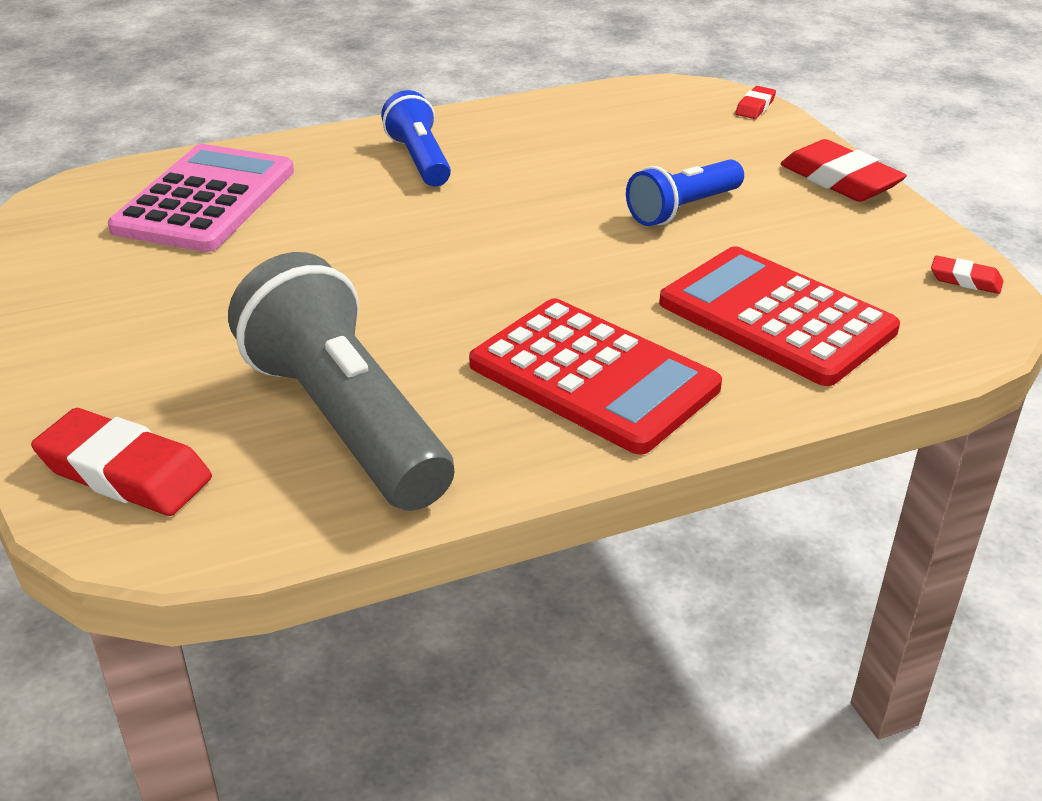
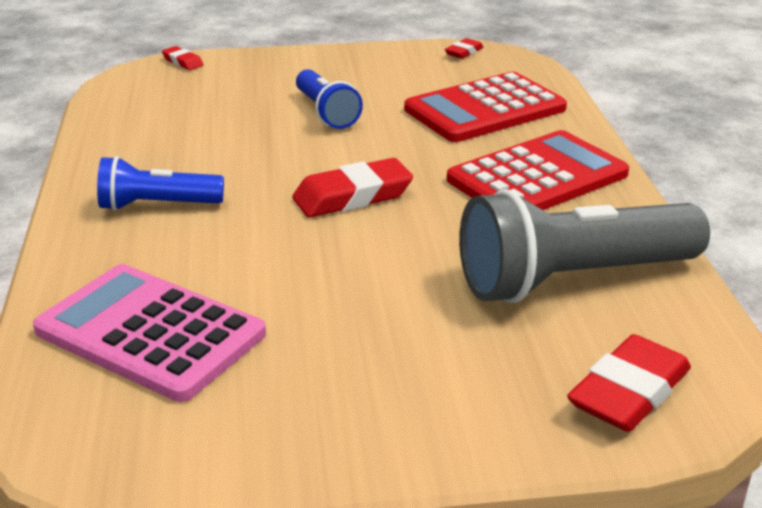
camera: 75 degrees left, 5 degrees down
(839, 180) = (318, 58): red eraser -> red eraser (352, 196)

